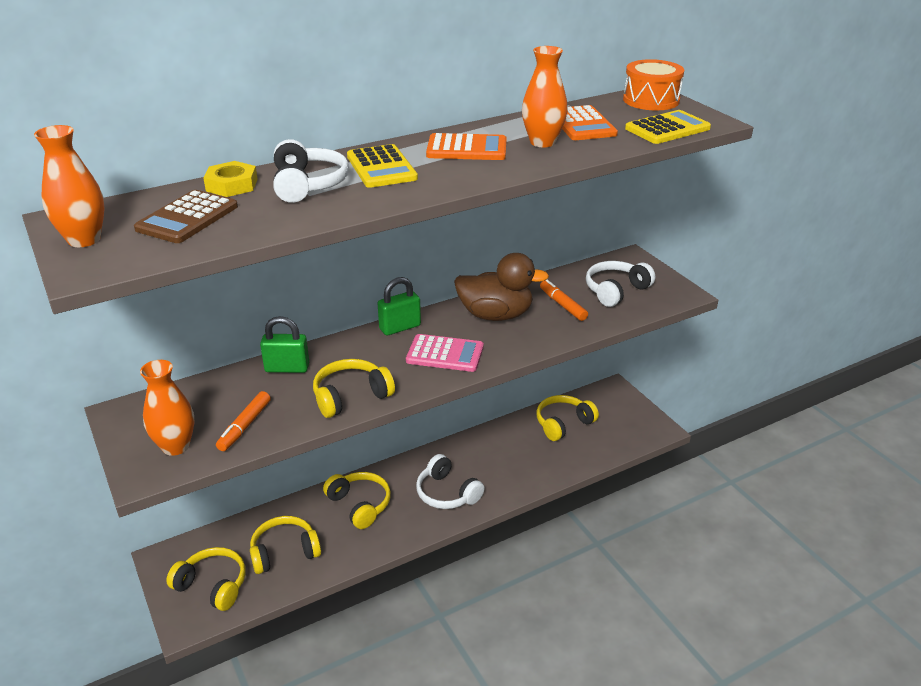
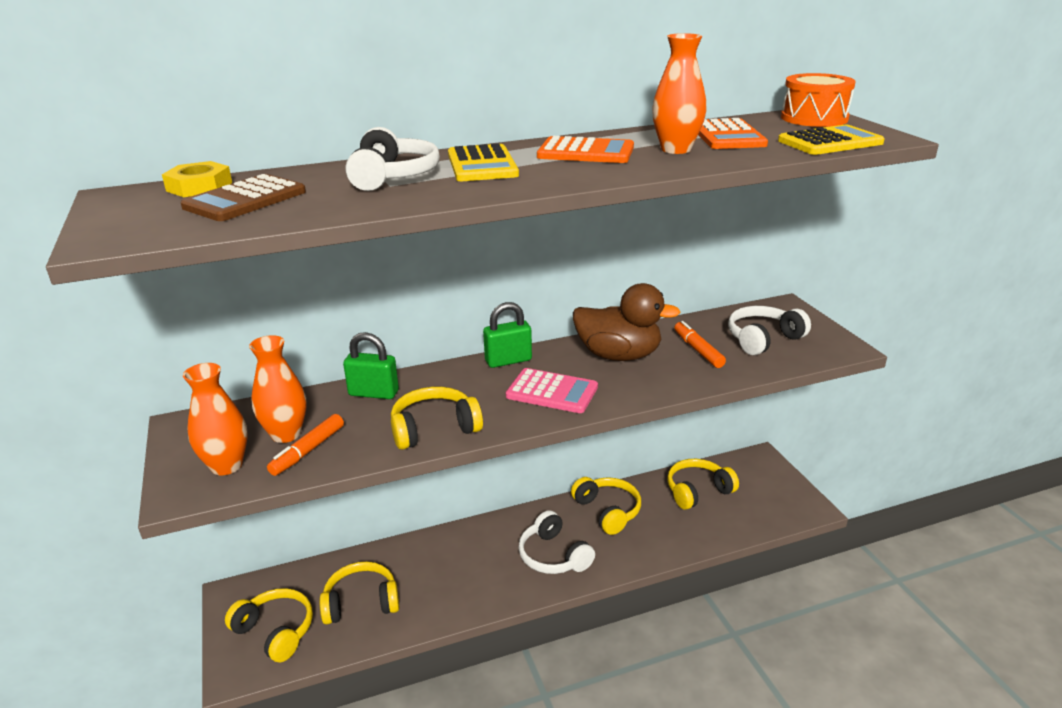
camera: 10 degrees right, 5 degrees down
(84, 240) = (123, 214): orange vase -> orange vase (286, 434)
(232, 185) = (310, 174): yellow nut -> yellow nut (199, 187)
(360, 505) = (454, 559): yellow headphones -> yellow headphones (607, 511)

